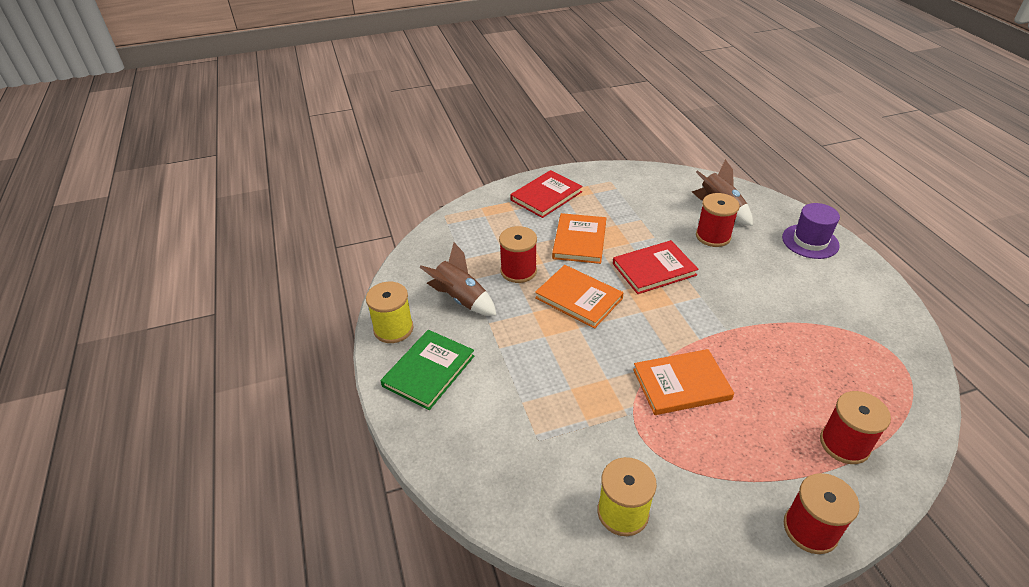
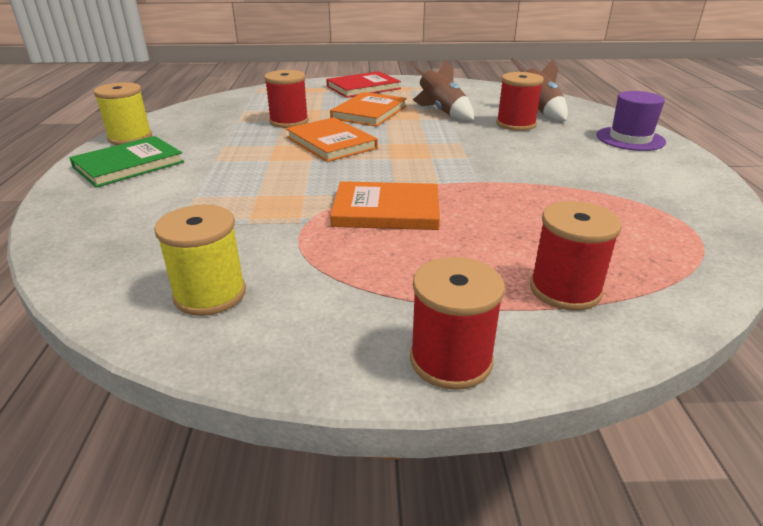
camera: 15 degrees right, 10 degrees down
(461, 299) = (214, 130): brown rocket -> brown rocket (442, 112)
(654, 269) = (430, 136): red book -> none

